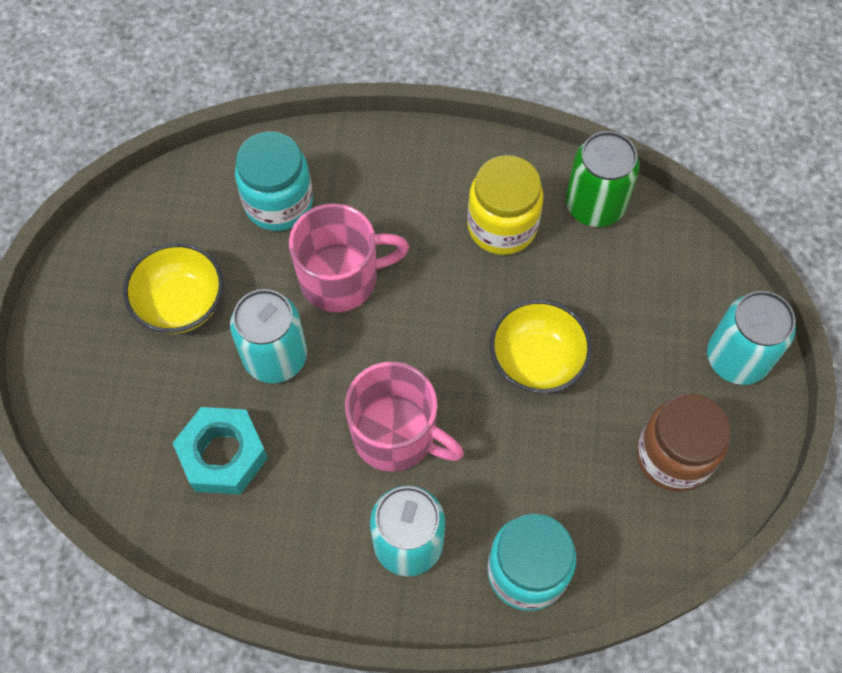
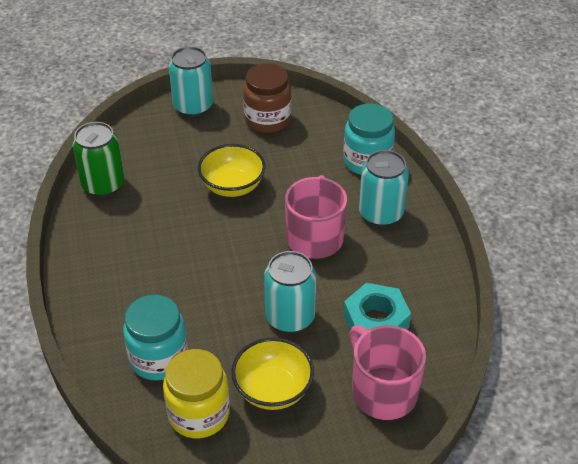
camera: 110 degrees left, 20 degrees down
(341, 278) = (211, 300): pink mug -> pink mug (383, 391)
(502, 226) = (136, 225): yellow jar -> yellow jar (199, 414)

